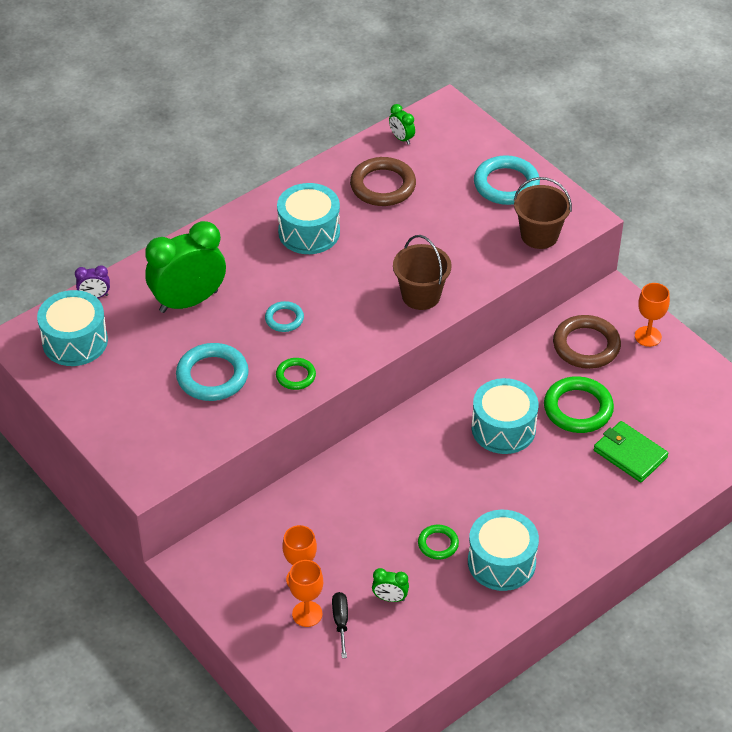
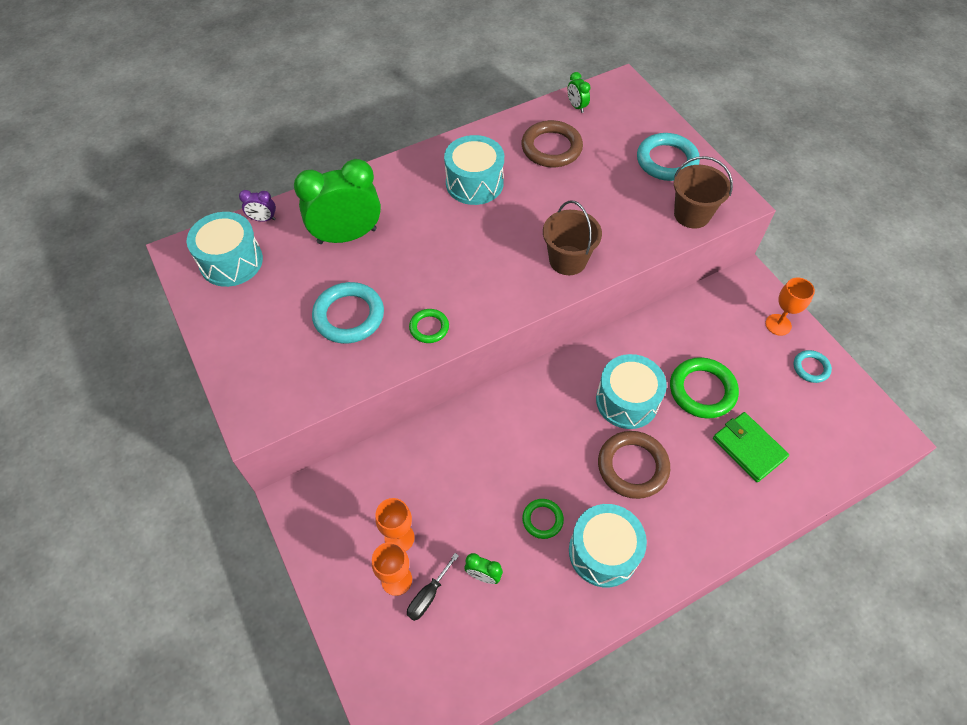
camera: 10 degrees right, 10 degrees up
(284, 319) = (432, 266): turquoise ring -> turquoise ring (811, 368)
(341, 622) = (428, 595): black screwdriver -> black screwdriver turned 150 degrees counterclockwise
(586, 345) = (718, 326): brown ring -> brown ring (632, 466)

